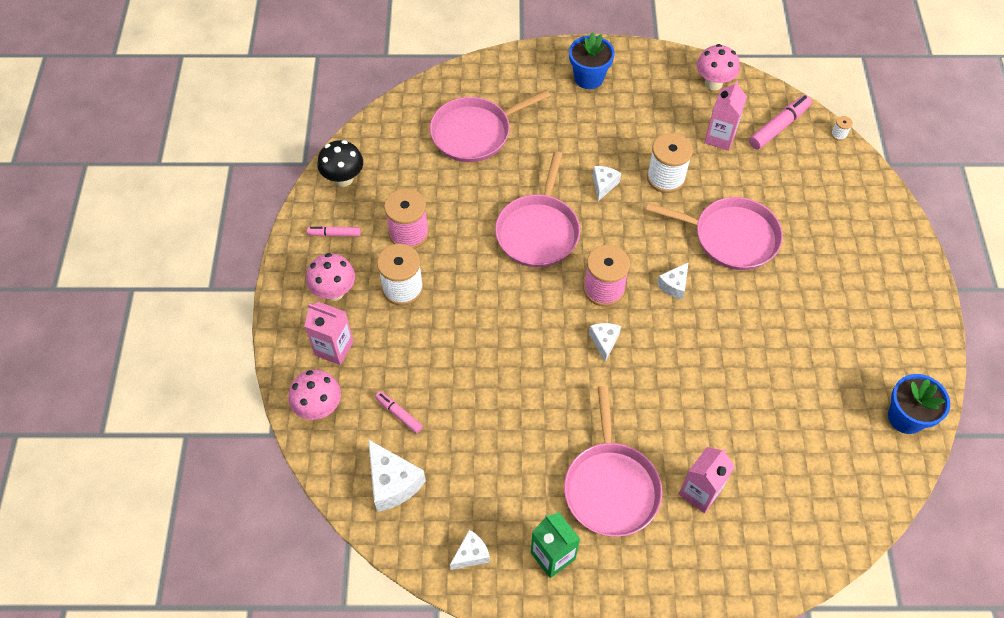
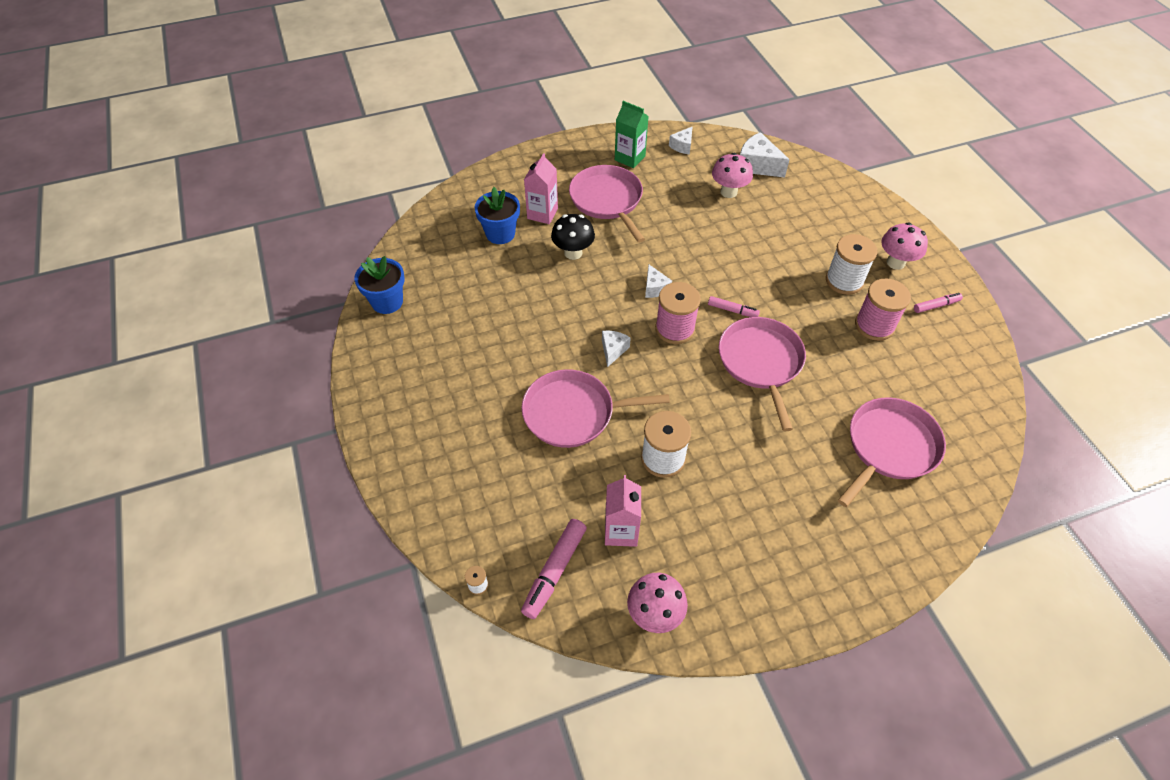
camera: 160 degrees right, 5 degrees down
(319, 407) = (840, 190): pink mushroom -> pink mushroom (728, 192)
(334, 348) = (861, 226): pink carton -> none
(343, 179) = (973, 357): black mushroom -> black mushroom (573, 253)
(399, 414) = (781, 201): pink marker -> pink marker (732, 310)
(589, 78) = (811, 567): blue flower pot -> blue flower pot (500, 234)
(603, 185) = (723, 429): white cheese -> none

